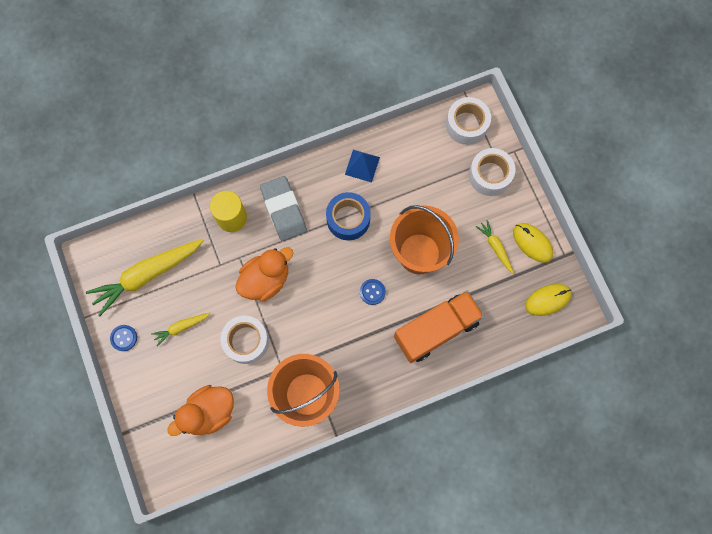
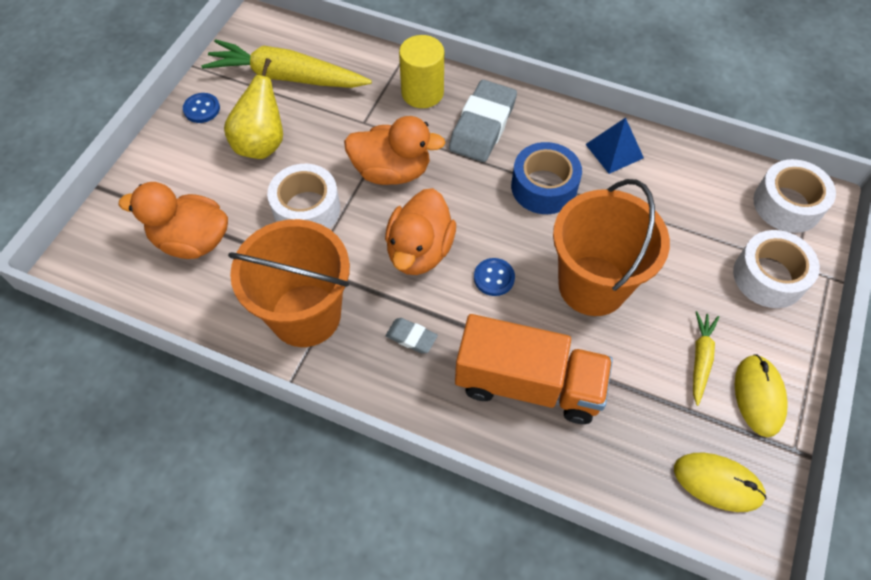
camera: 45 degrees right, 15 degrees down
(181, 327) = (262, 144): yellow carrot -> yellow pear
(324, 311) = (419, 251): none -> orange duck
(365, 358) = (411, 337): none -> grey eraser

